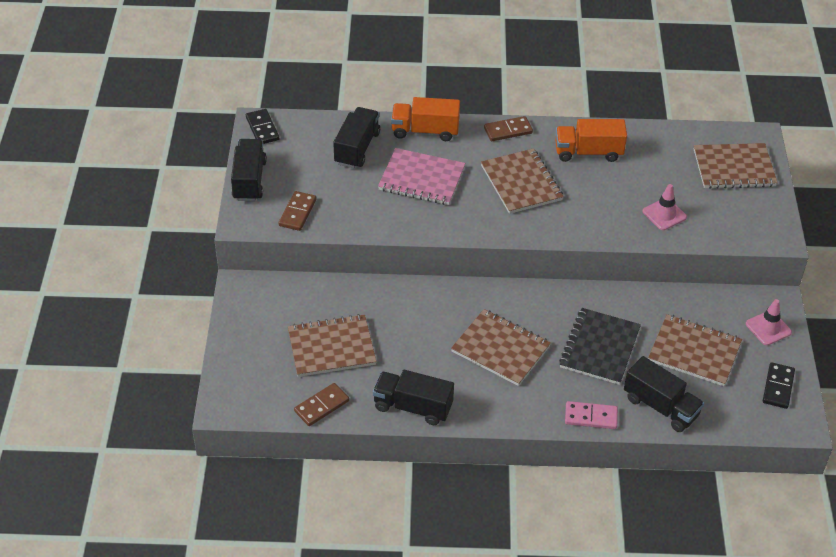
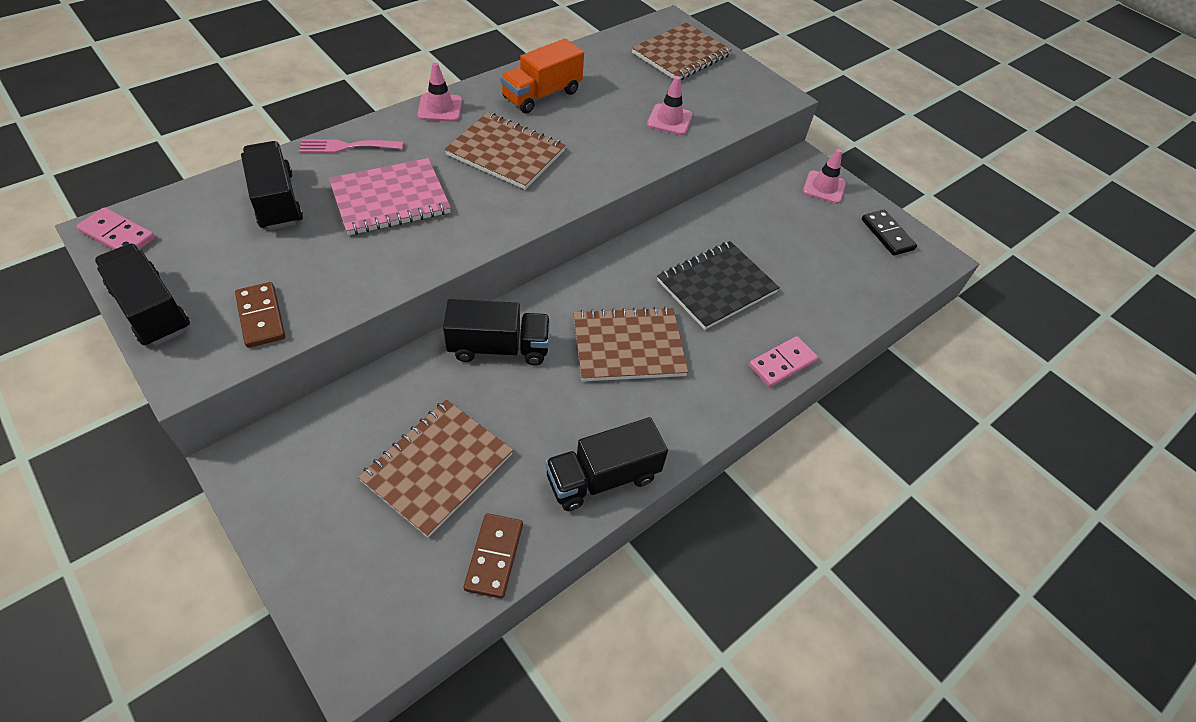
camera: 45 degrees left, 5 degrees up
(262, 128) = (118, 235): black domino -> pink domino
(425, 131) = (346, 146): orange truck -> pink fork
(508, 130) = (440, 108): brown domino -> pink traffic cone
(600, 348) = (716, 287): black notebook -> black notebook turned 75 degrees clockwise
(660, 406) = (825, 312): black truck -> black truck (499, 347)
(694, 352) = (795, 242): brown notebook -> none

